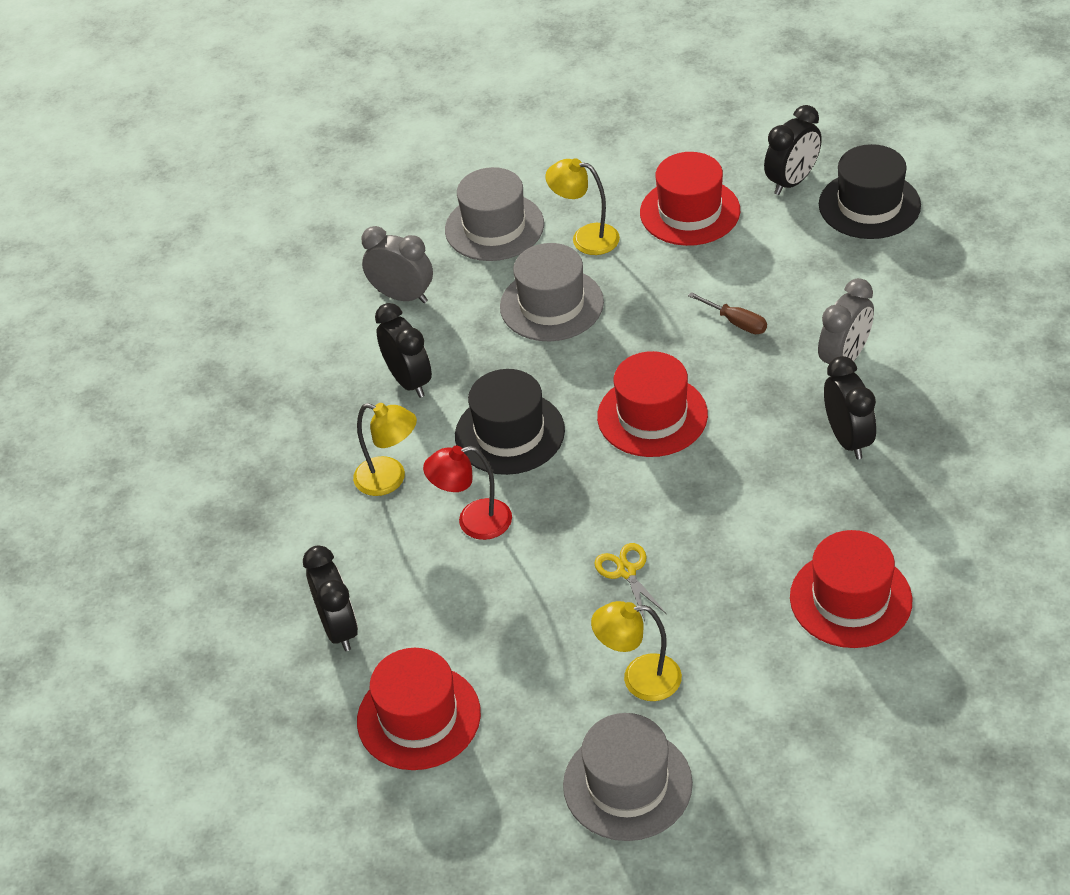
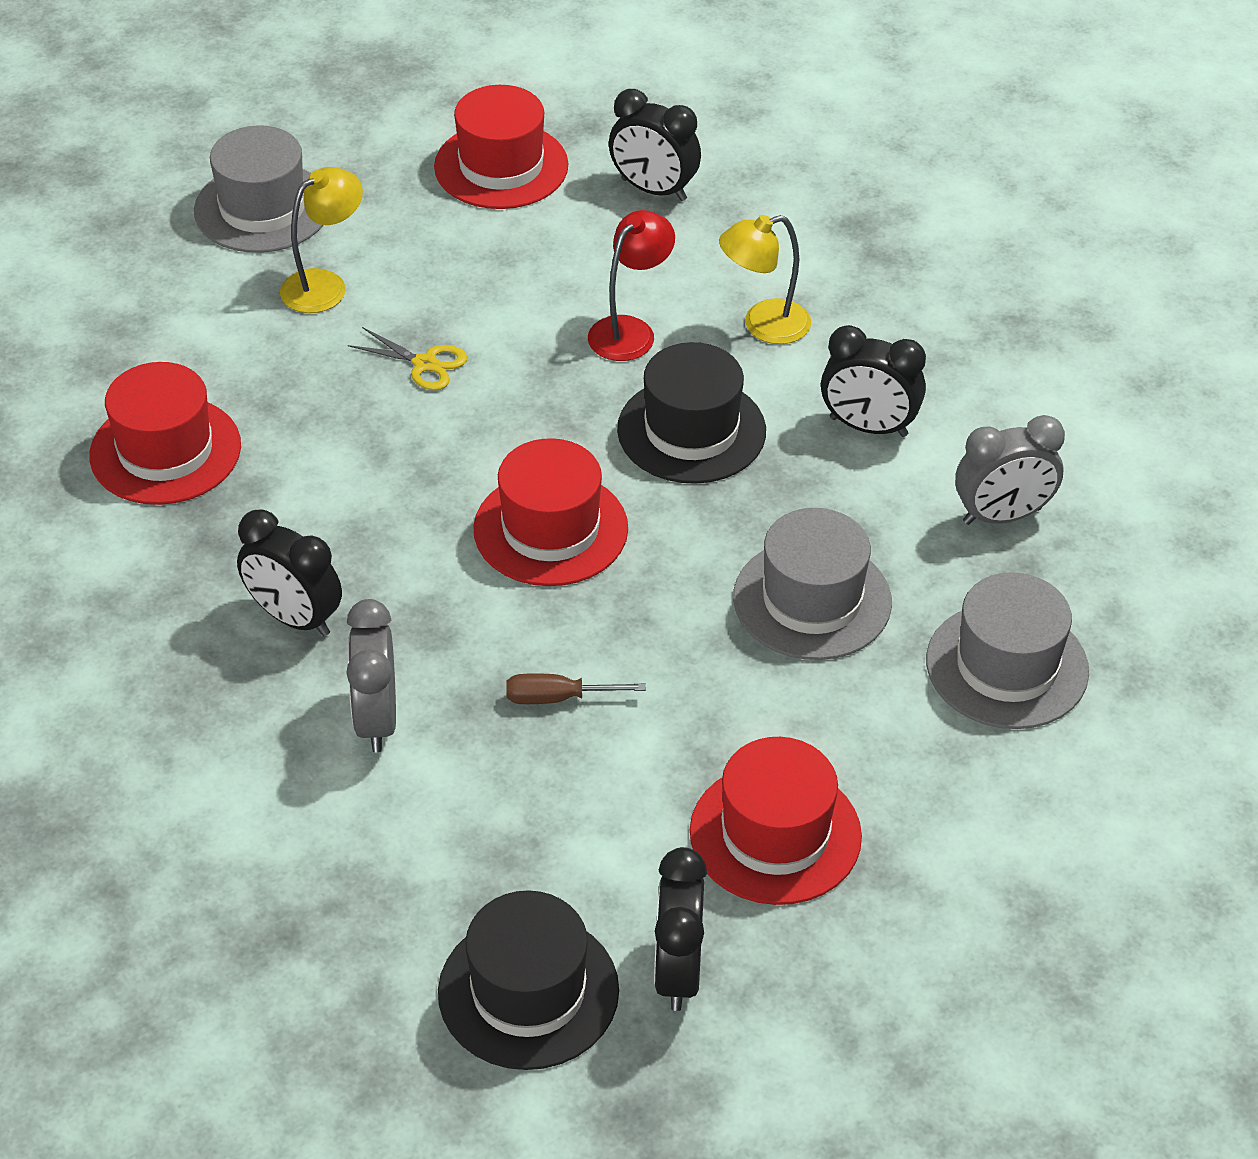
camera: 135 degrees right, 0 degrees up
(585, 238) = (872, 715): yellow lamp -> none

